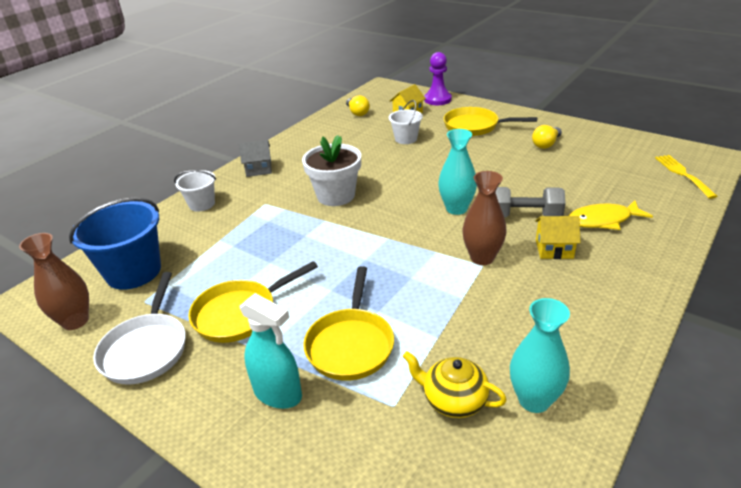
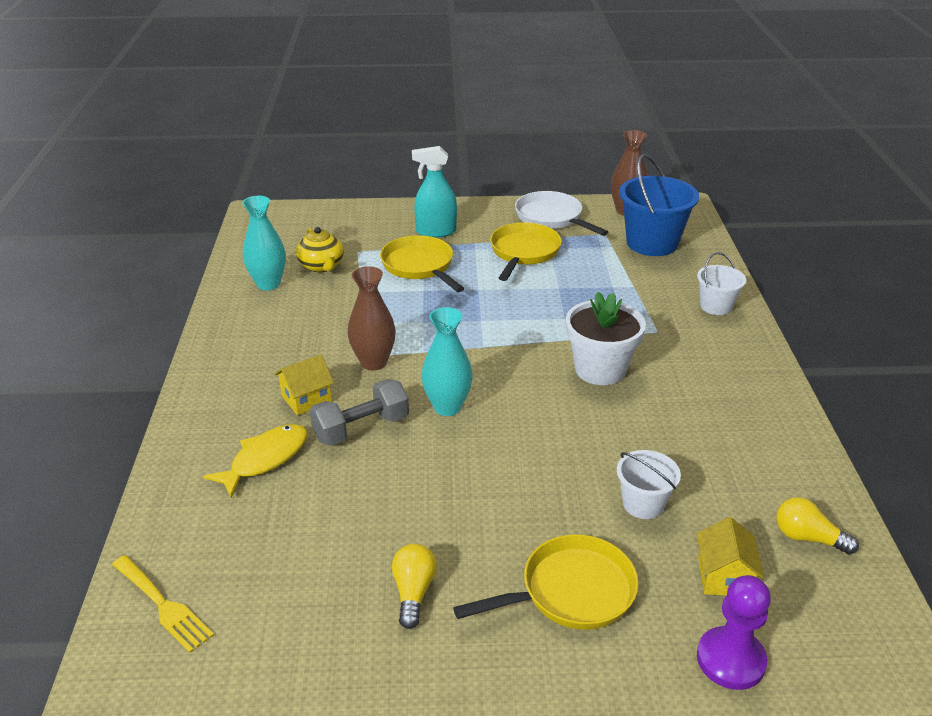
camera: 140 degrees right, 0 degrees up
(259, 169) = (742, 366): grey house -> none
(453, 400) = (321, 266): yellow teapot -> yellow teapot turned 75 degrees clockwise

